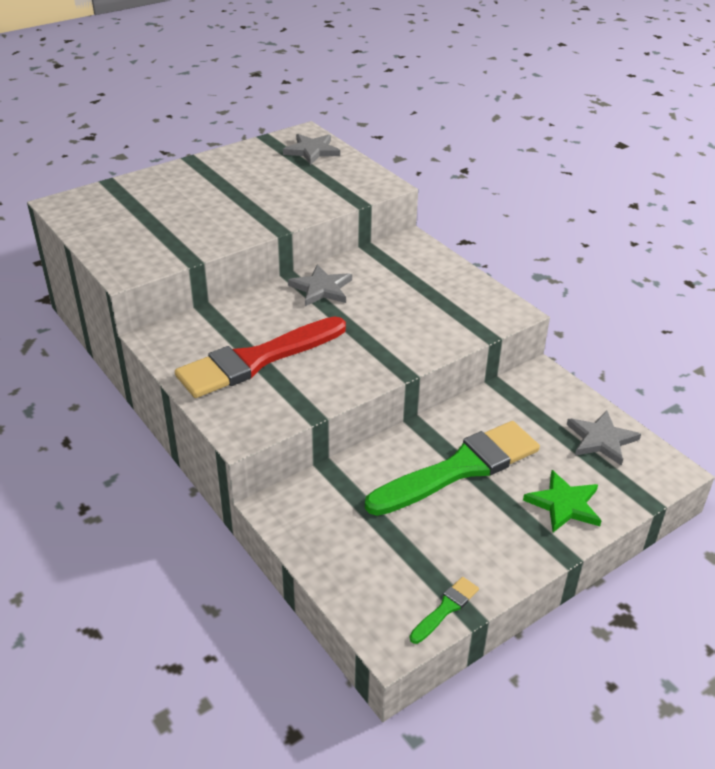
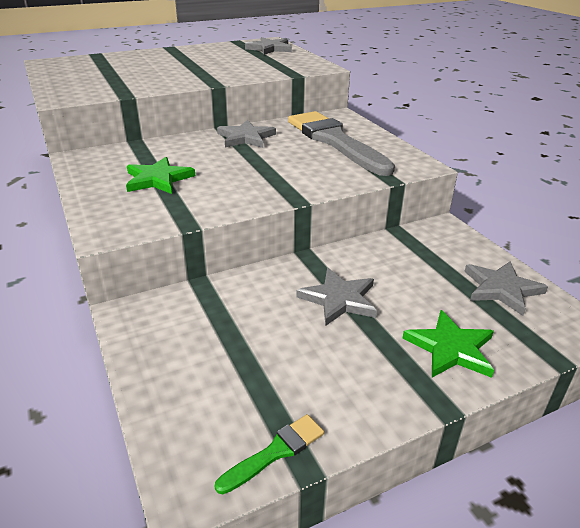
camera: 10 degrees right, 5 degrees down
(256, 360) = (158, 179): red brush -> green star
(418, 285) = (335, 141): none -> grey brush
(460, 468) = (339, 299): green brush -> grey star

